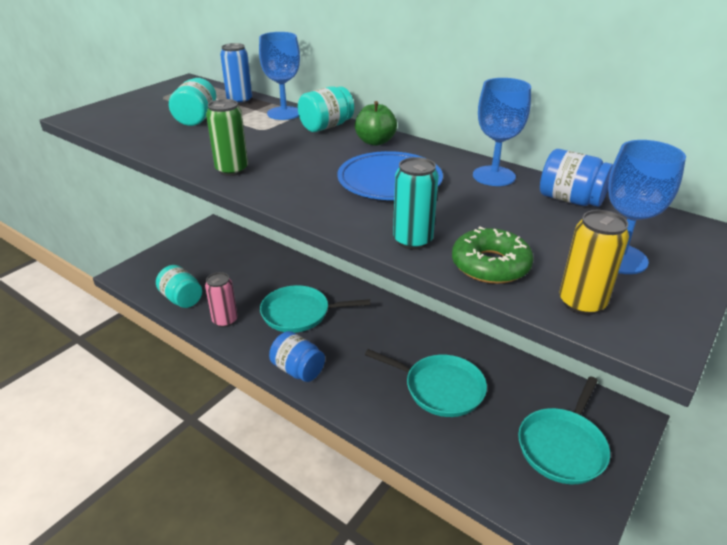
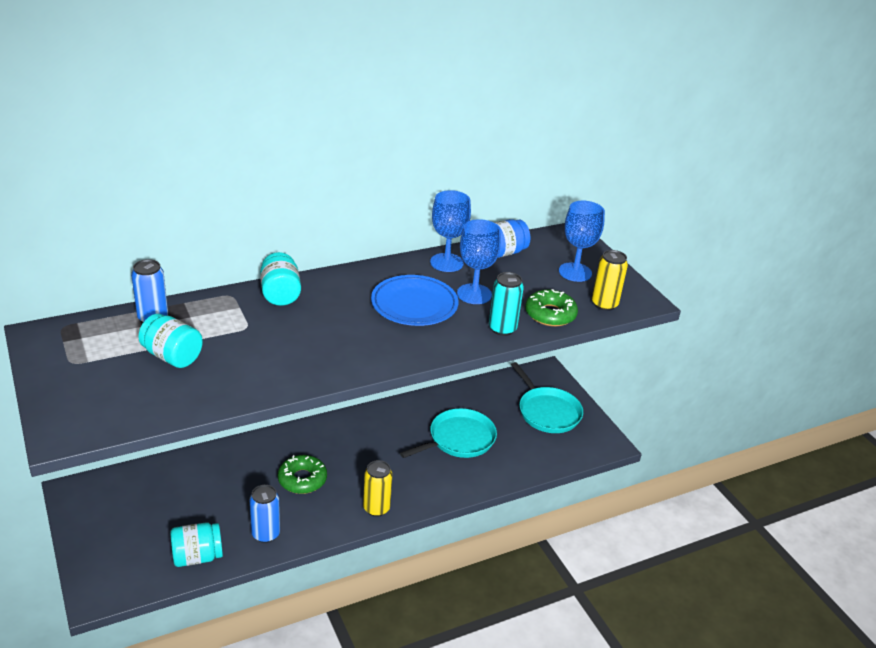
camera: 65 degrees left, 0 degrees up
(225, 320) = (266, 534): pink can -> blue can
(232, 170) = (320, 368): green can -> none
(284, 113) = (221, 304): blue goblet -> blue goblet (474, 294)
(298, 370) = (376, 508): blue jar -> yellow can
(299, 313) = (302, 479): turquoise pan -> green donut
(375, 142) = (339, 284): green apple -> none

